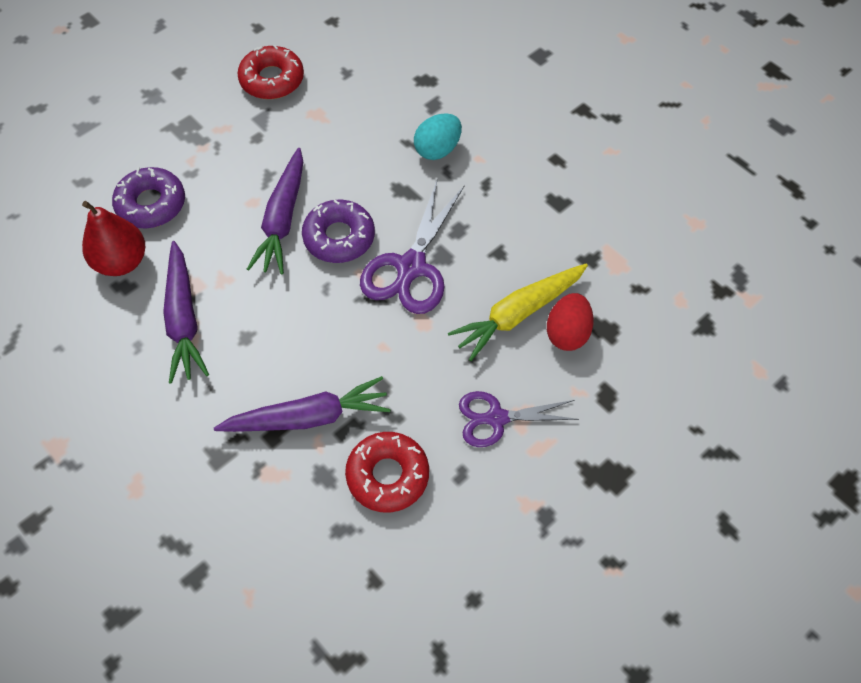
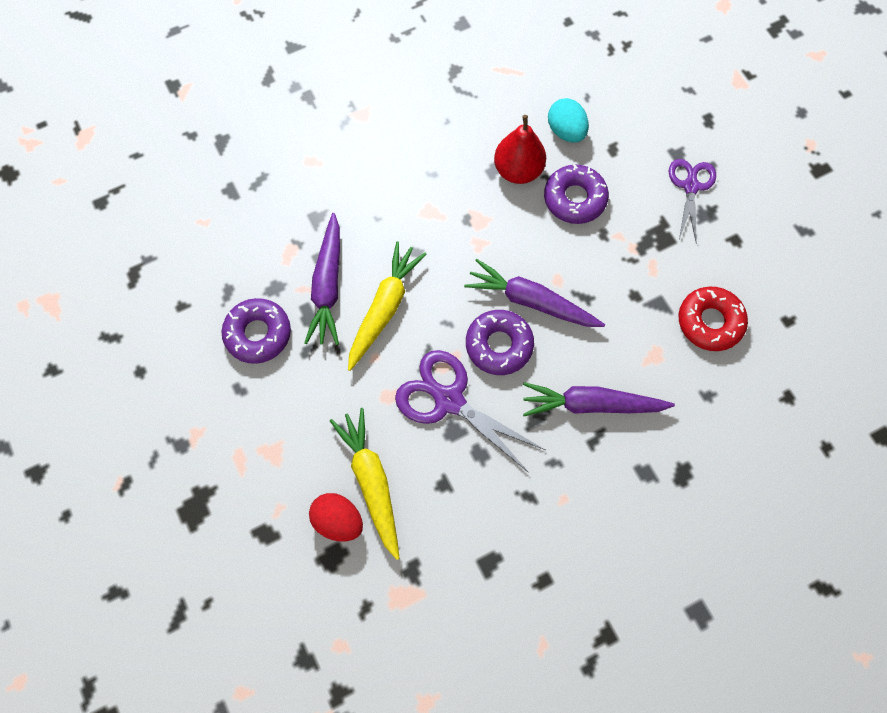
camera: 105 degrees right, 10 degrees up
(184, 319) = (447, 209): purple carrot -> purple carrot (591, 404)
(323, 351) = (384, 308): none -> yellow carrot
(387, 475) = (258, 334): red donut -> purple donut
(437, 149) = (583, 461): turquoise egg -> turquoise egg (566, 131)
(496, 418) = (277, 432): purple scissors -> purple scissors (690, 186)

